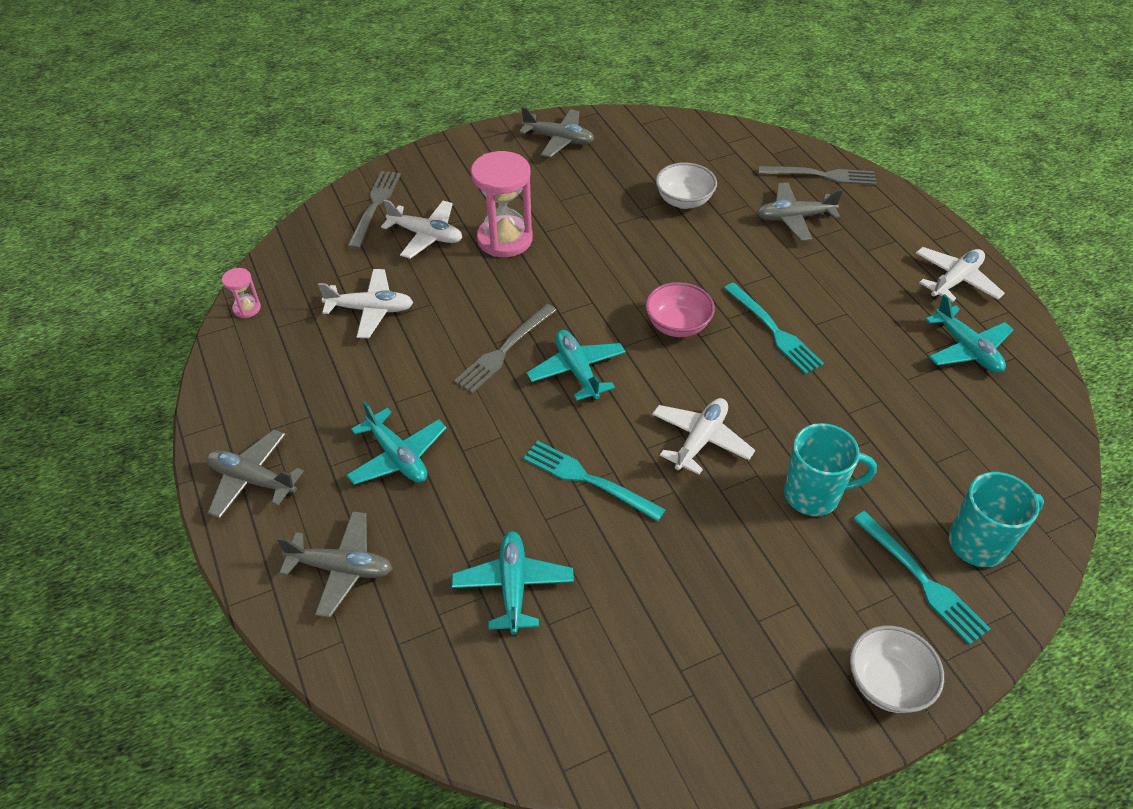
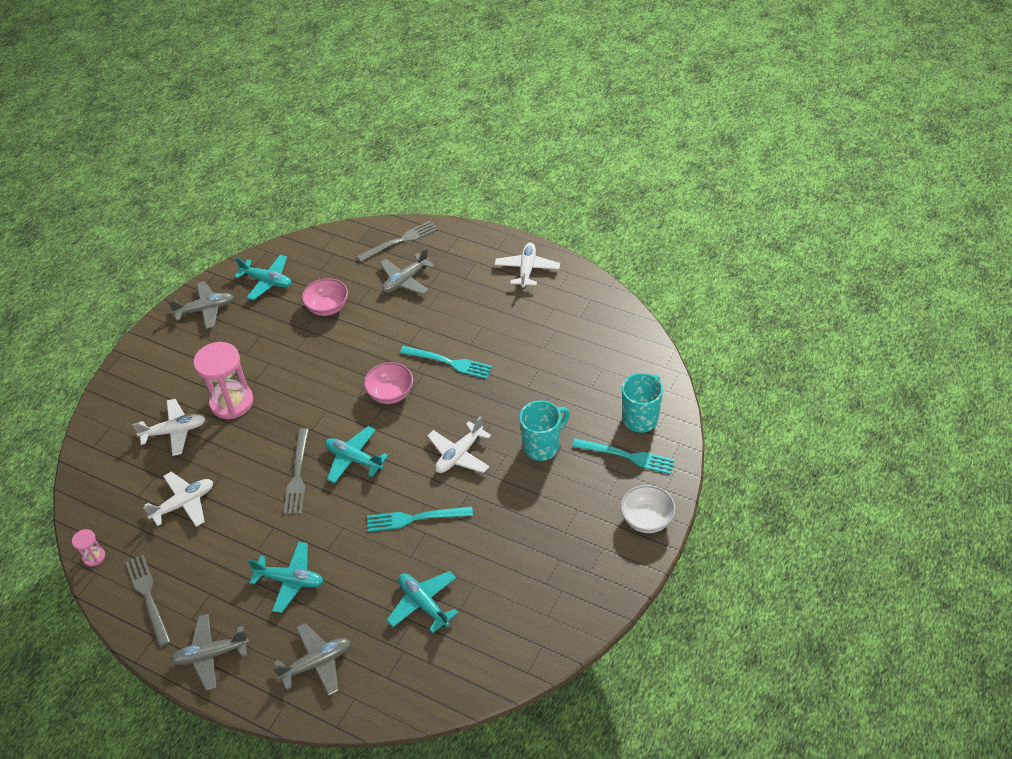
camera: 35 degrees left, 0 degrees up
(375, 206) = (116, 432): grey fork -> grey fork (148, 596)
(684, 201) = (327, 307): white bowl -> pink bowl
(700, 440) = (459, 455): white plane -> white plane turned 135 degrees counterclockwise
(966, 349) = (562, 310): turquoise plane -> turquoise plane (267, 281)

